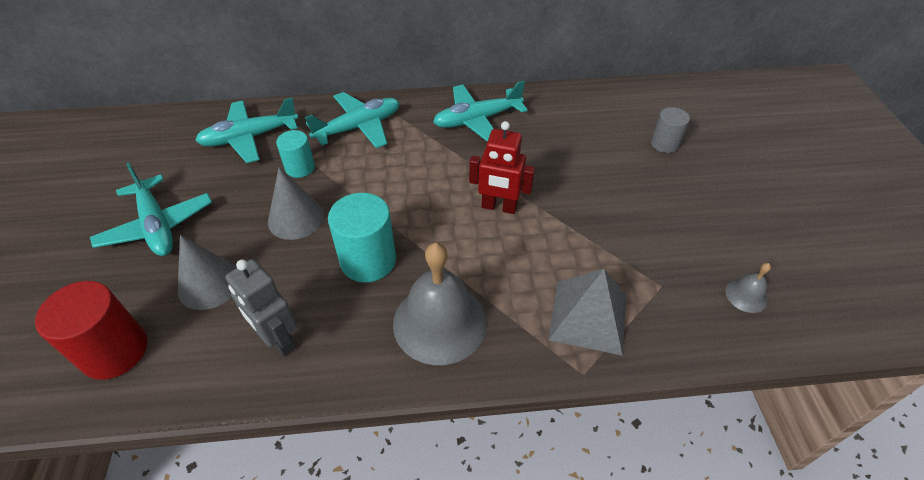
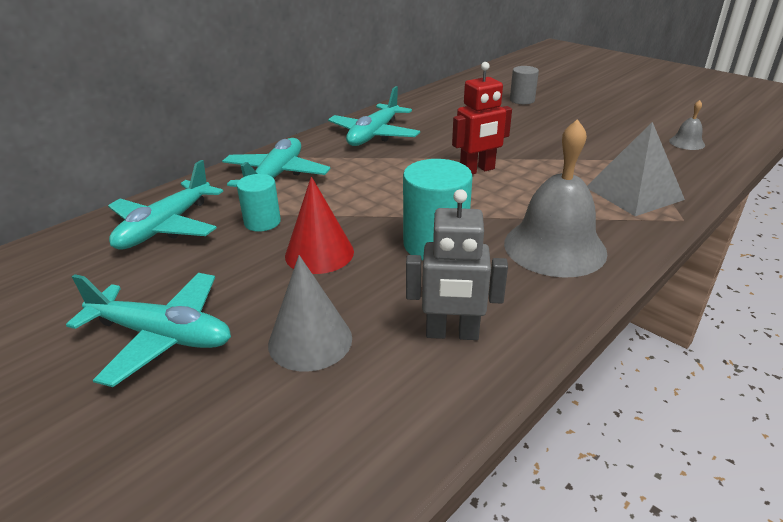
camera: 40 degrees left, 15 degrees down
(115, 351) = (290, 457): red cylinder -> none
(296, 218) = (319, 253): grey cone -> red cone

